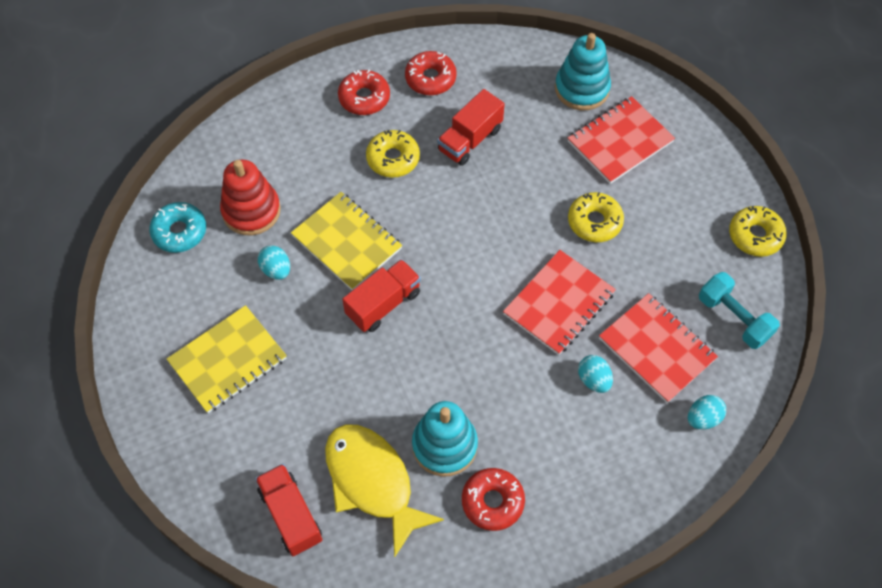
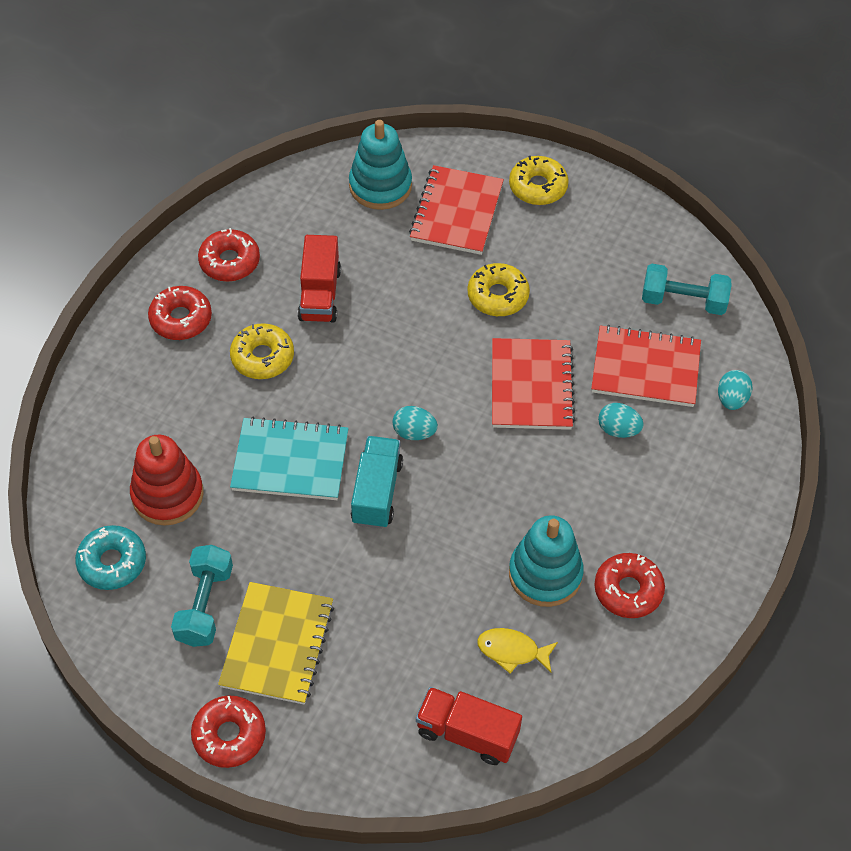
camera: 40 degrees left, 5 degrees down
(146, 397) = (229, 735): none -> red donut
(208, 300) = (205, 605): none -> turquoise dumbbell
(276, 270) = (245, 531): turquoise egg -> turquoise egg (414, 432)
(347, 242) = (290, 461): yellow notebook -> turquoise notebook
(372, 482) = (512, 651): yellow fish -> yellow fish, size x0.49
(383, 304) = (377, 492): red truck -> turquoise truck
(755, 235) = (640, 221): yellow donut -> yellow donut (538, 187)

